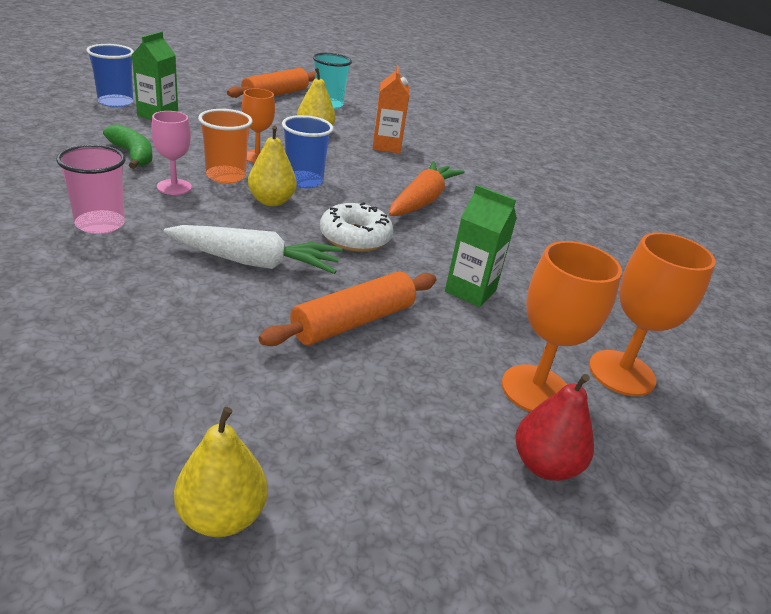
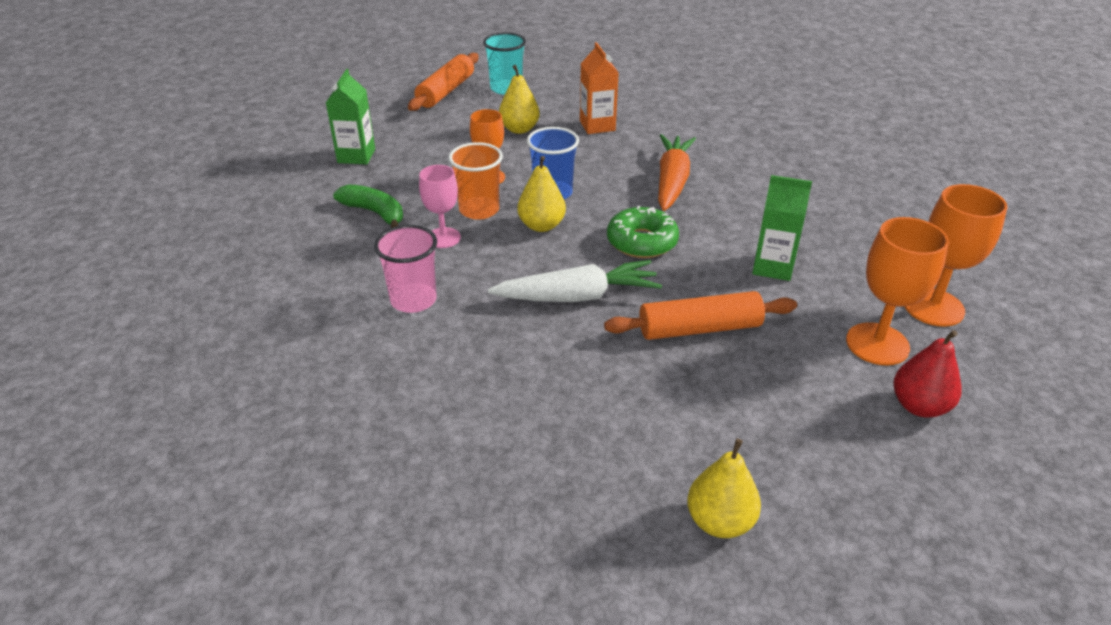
camera: 10 degrees left, 5 degrees up
(115, 102) = (301, 152): blue cup -> none
(353, 322) = (699, 329): orange rolling pin -> orange rolling pin turned 45 degrees clockwise
(355, 237) = (642, 242): white donut -> green donut

